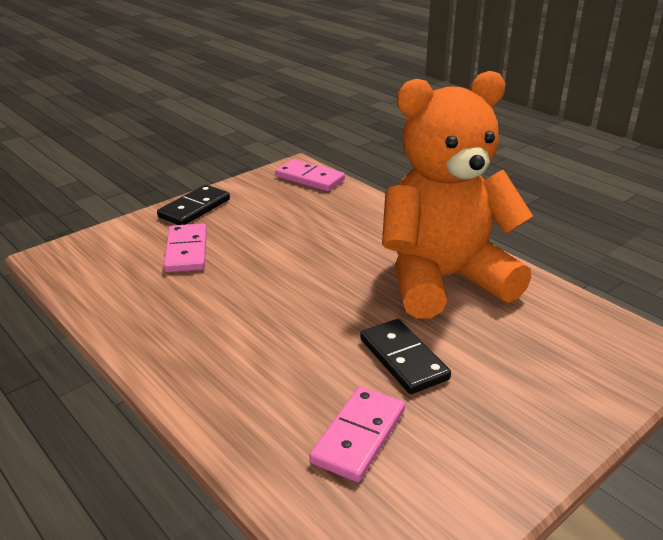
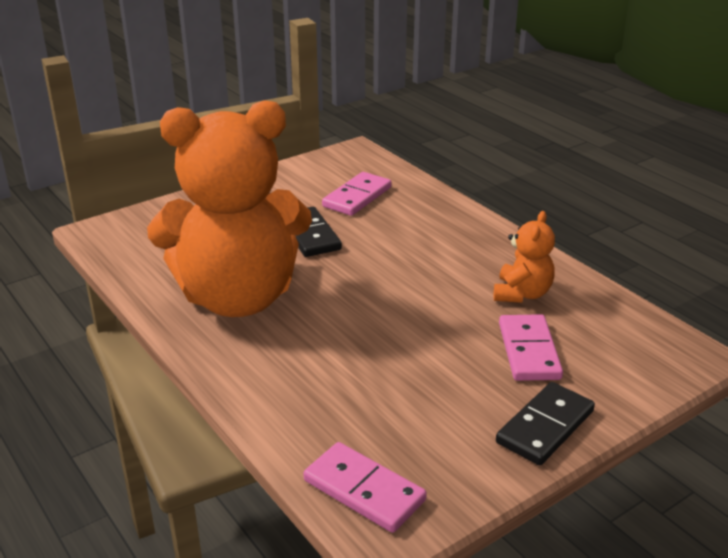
camera: 175 degrees left, 0 degrees up
(172, 299) = (522, 294): none -> orange teddy bear

